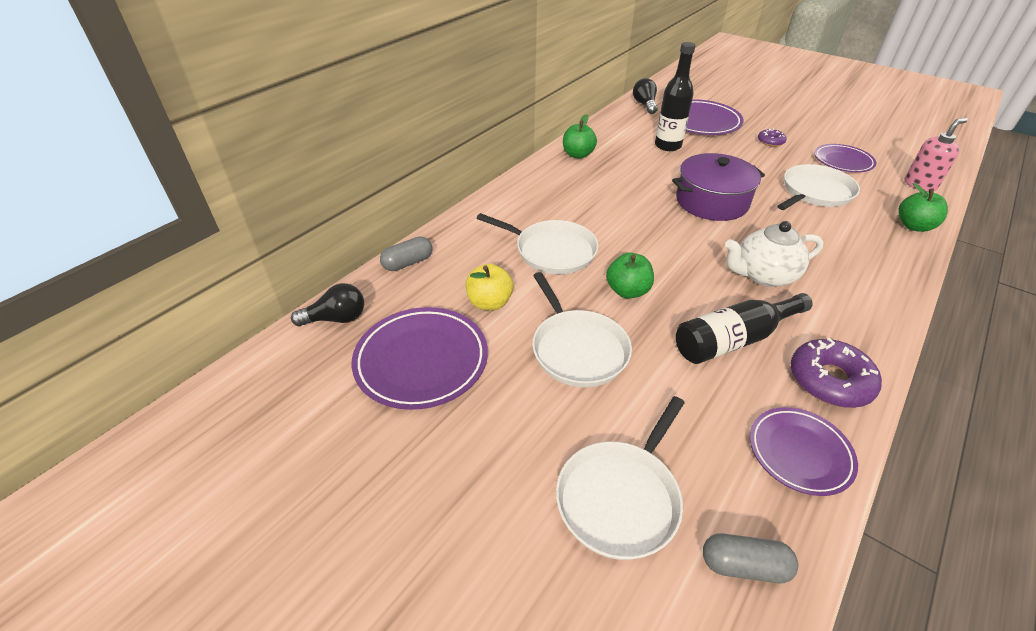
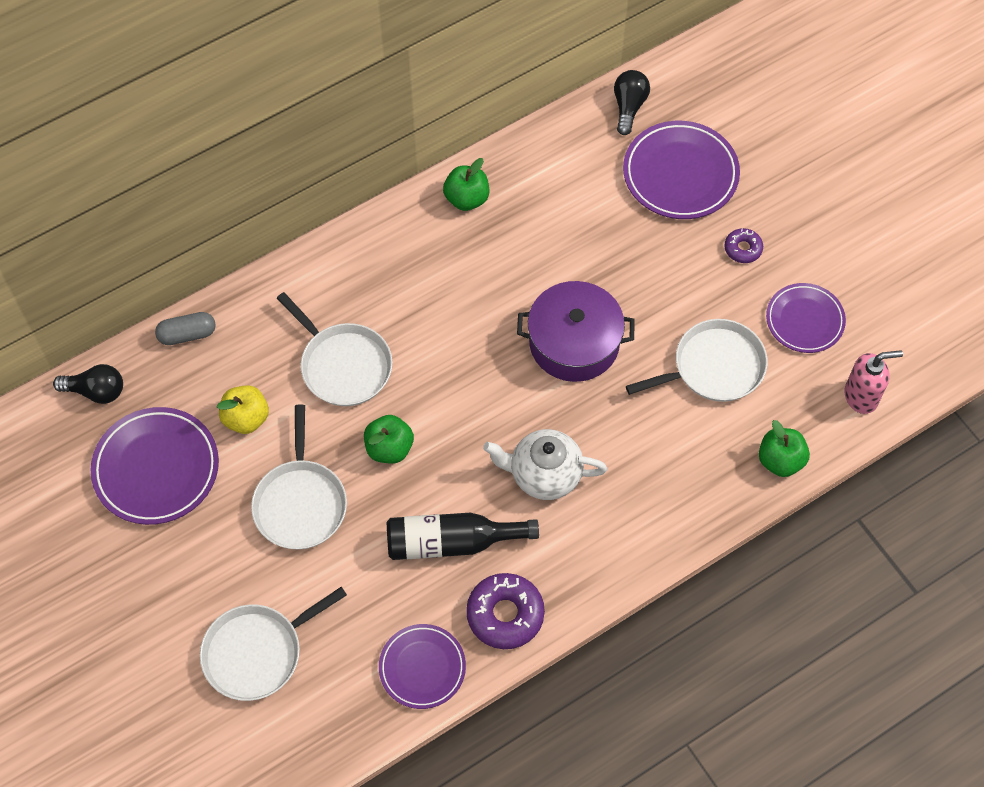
camera: 20 degrees right, 20 degrees up
(667, 146) = (596, 215): black bottle -> none
(744, 566) = (314, 731): grey capsule -> none

